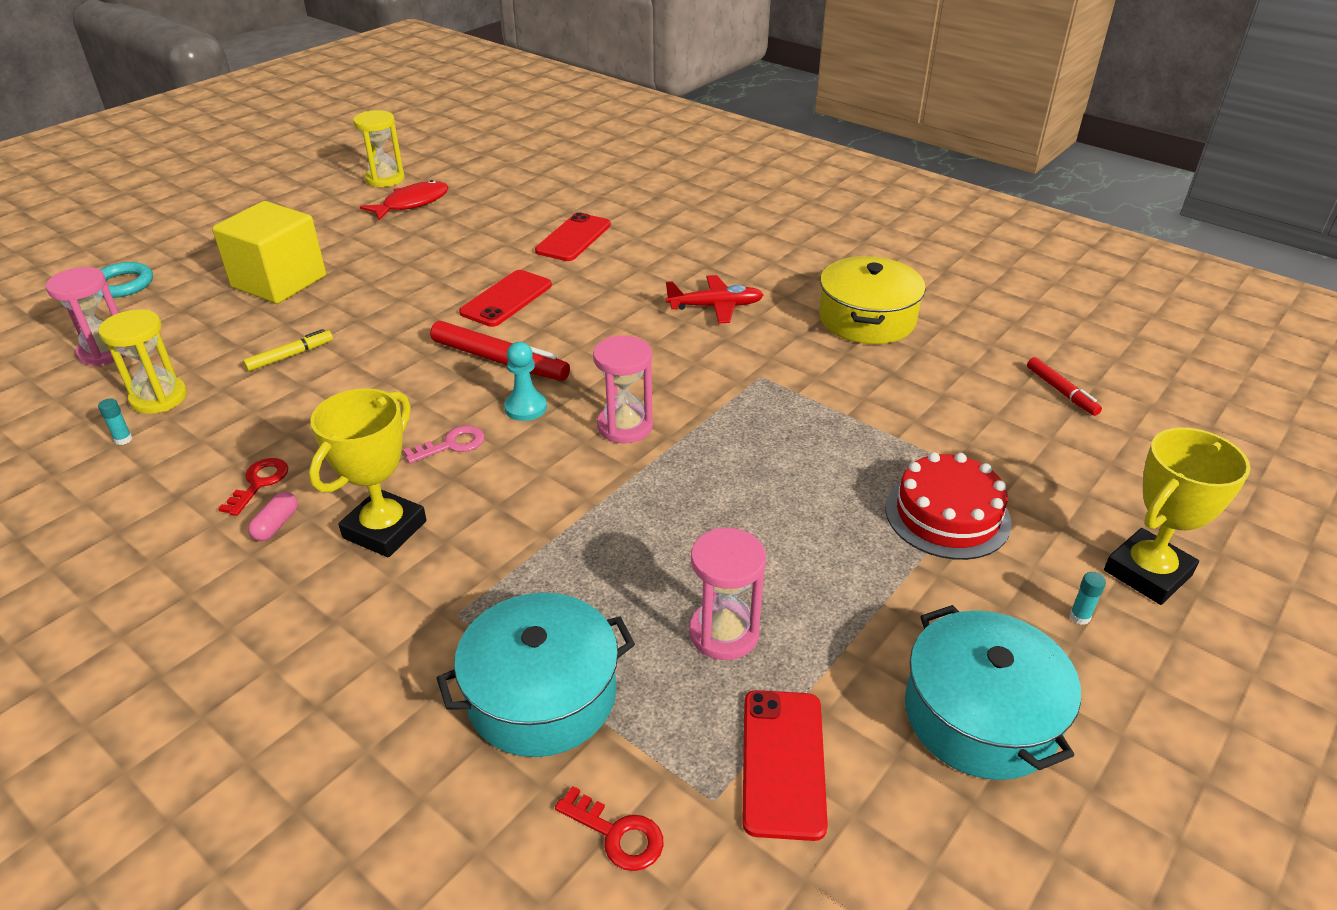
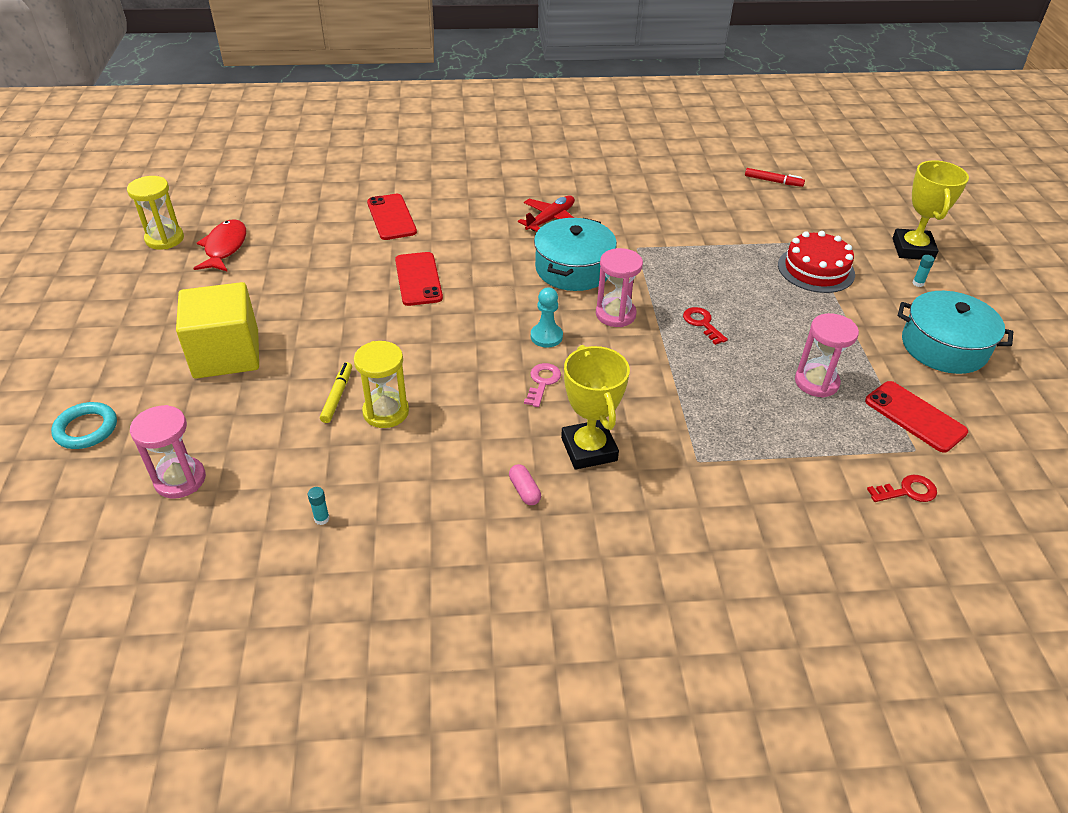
camera: 45 degrees left, 5 degrees up
(159, 398) = (293, 479): yellow hourglass -> yellow hourglass (386, 412)
(259, 483) = (469, 478): red key -> red key (702, 323)
(499, 361) = (483, 319): red marker -> none
(542, 695) = (793, 464): turquoise pot -> turquoise pot (573, 269)
(867, 319) = (637, 186): yellow pot -> none

